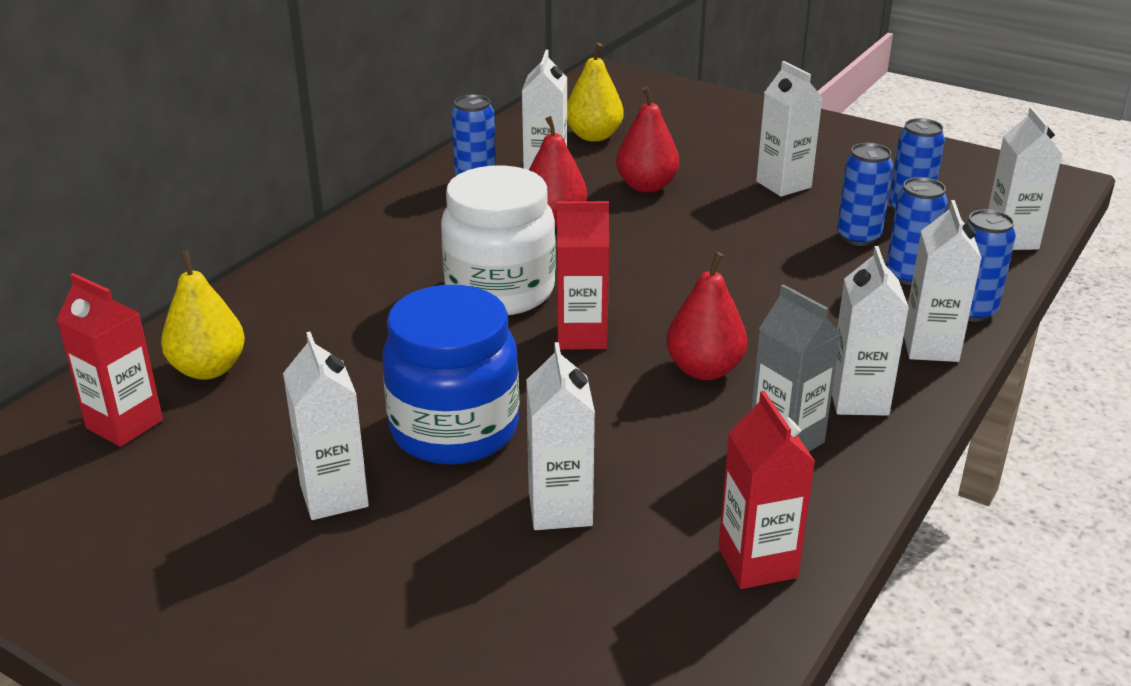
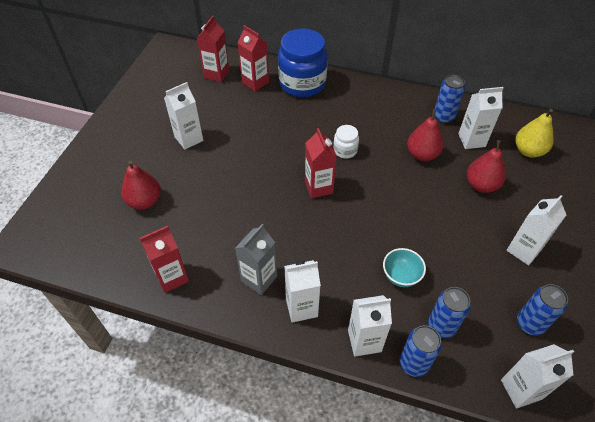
camera: 75 degrees right, 20 degrees up
(208, 369) = (255, 82): yellow pear -> red carton
(454, 430) = (236, 161): blue jar -> blue jar (302, 83)
(500, 291) = (345, 150): white jar -> white jar, size x0.46
(560, 509) = (194, 205): white carton -> none
(704, 370) = (307, 239): red pear -> red pear (145, 201)
(810, 290) = (401, 276): none -> turquoise bowl
(858, 237) = (476, 296): blue can -> none

